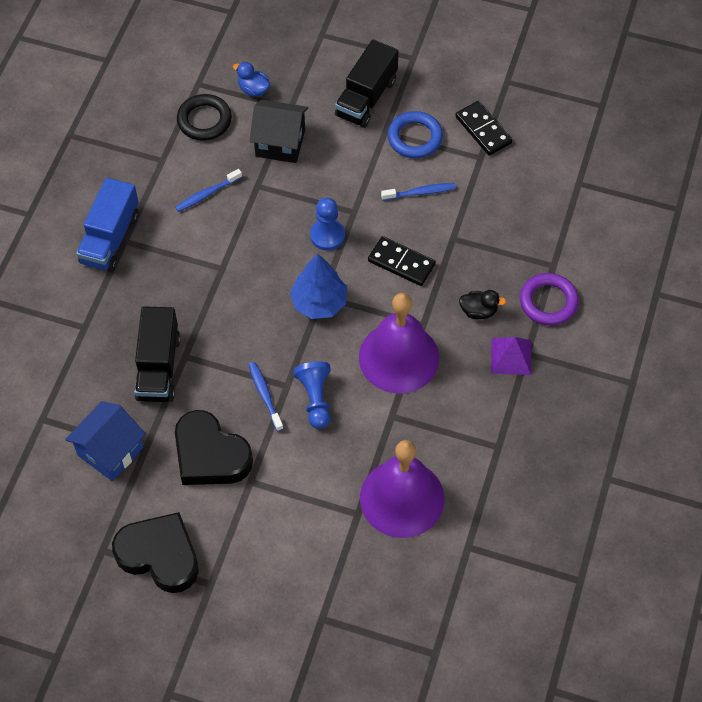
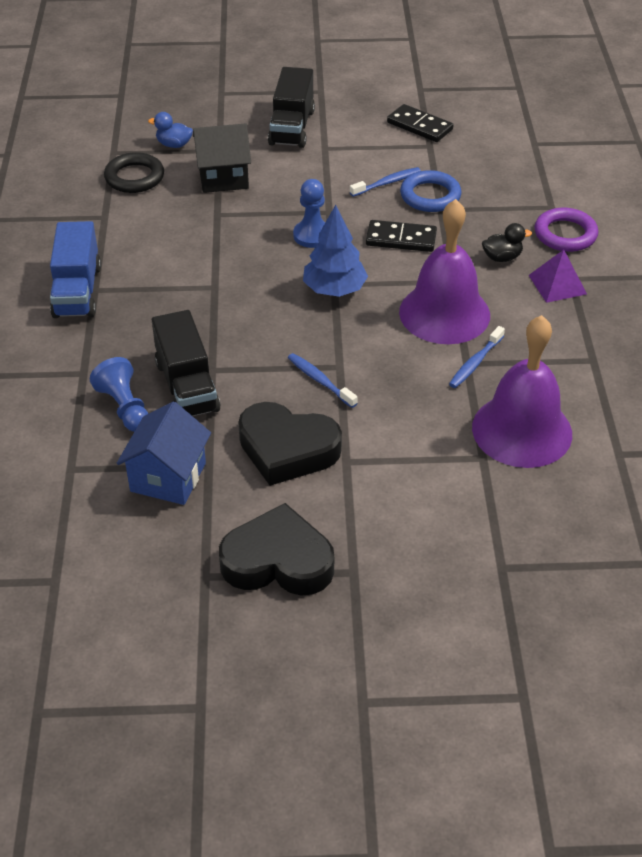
camera: 20 degrees left, 15 degrees down
(207, 194) = (167, 232): blue toothbrush -> blue toothbrush (475, 363)
(315, 399) = (377, 369): blue pawn -> blue pawn (124, 407)
(415, 138) = (357, 145): blue ring -> blue ring (430, 196)

